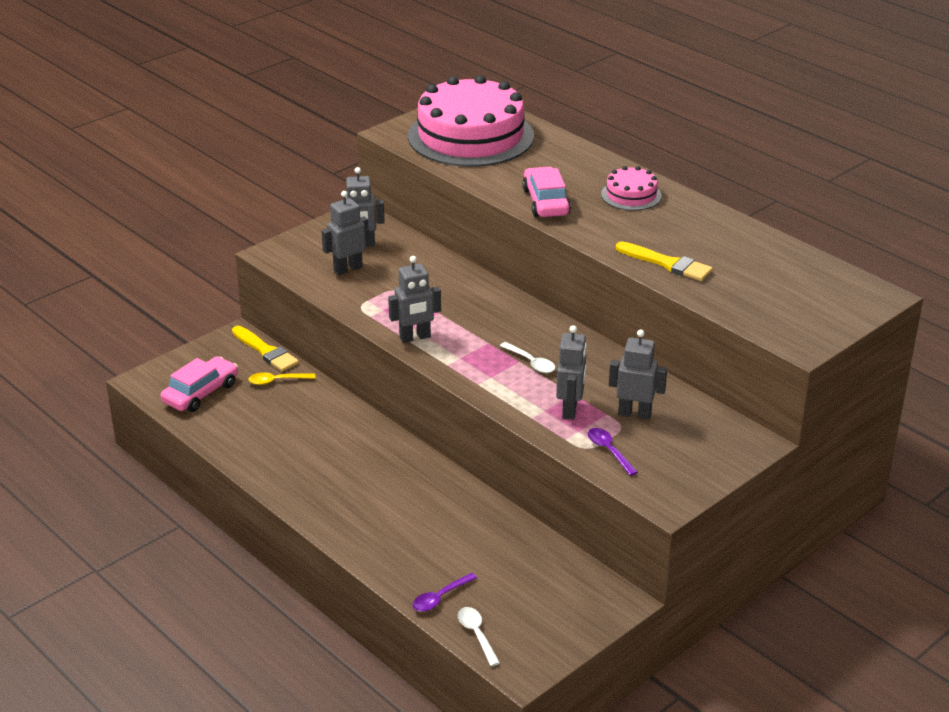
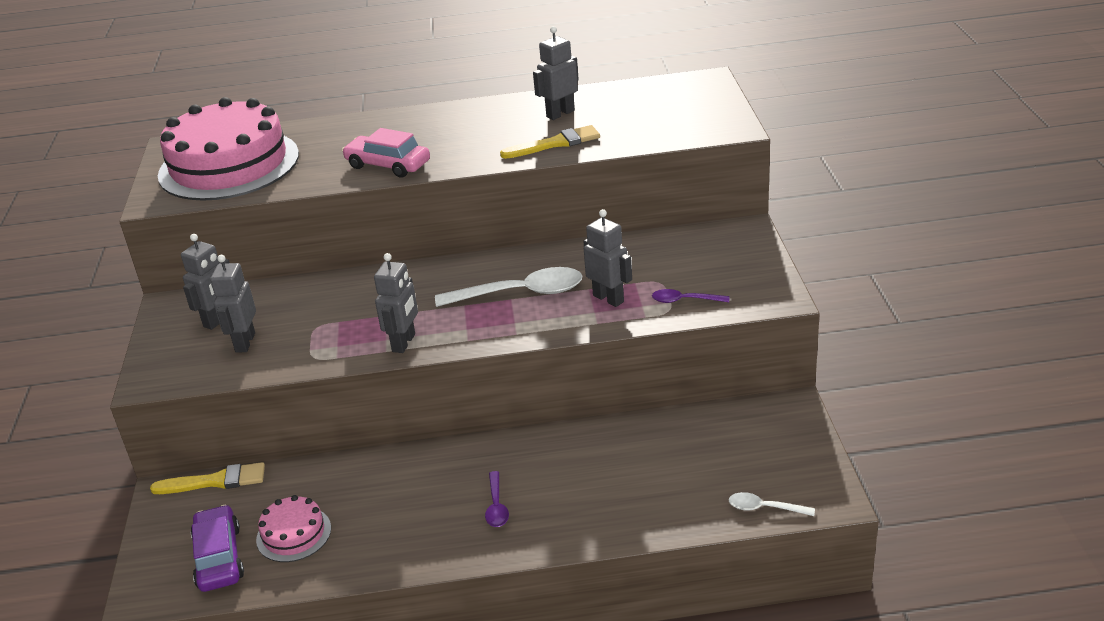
camera: 50 degrees left, 0 degrees up
(201, 393) = (219, 557): pink car -> purple car
(277, 381) = (271, 492): yellow spoon -> none
(440, 598) = (697, 511): purple spoon -> purple spoon (496, 506)
(531, 362) = (520, 293): white spoon -> white spoon, size x1.98
(631, 195) = (437, 125): pink cake -> pink cake (294, 534)
(634, 414) = (649, 269): grey robot -> grey robot (560, 114)

